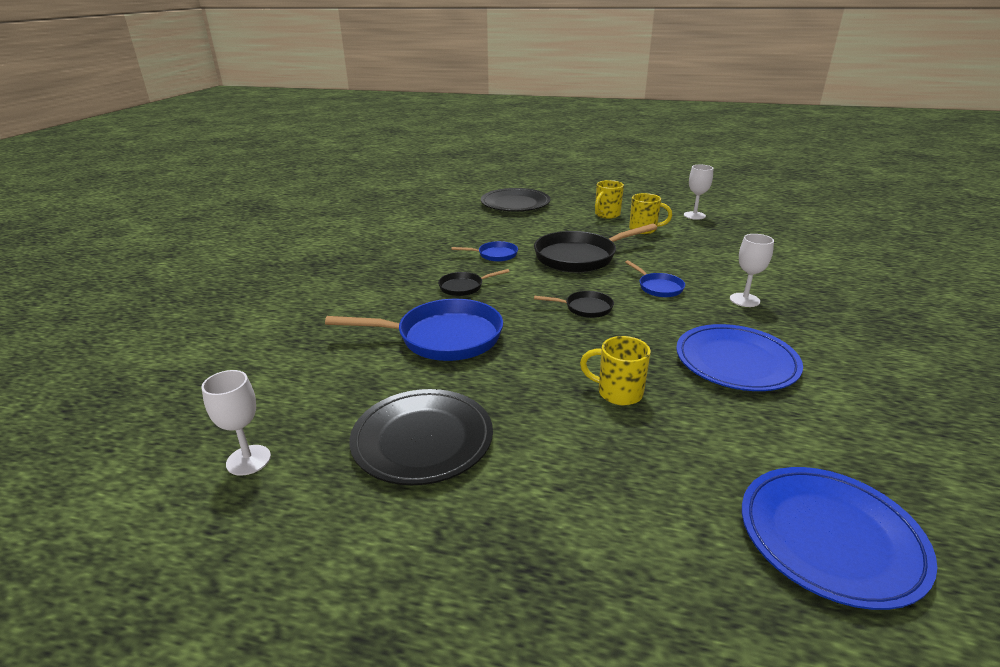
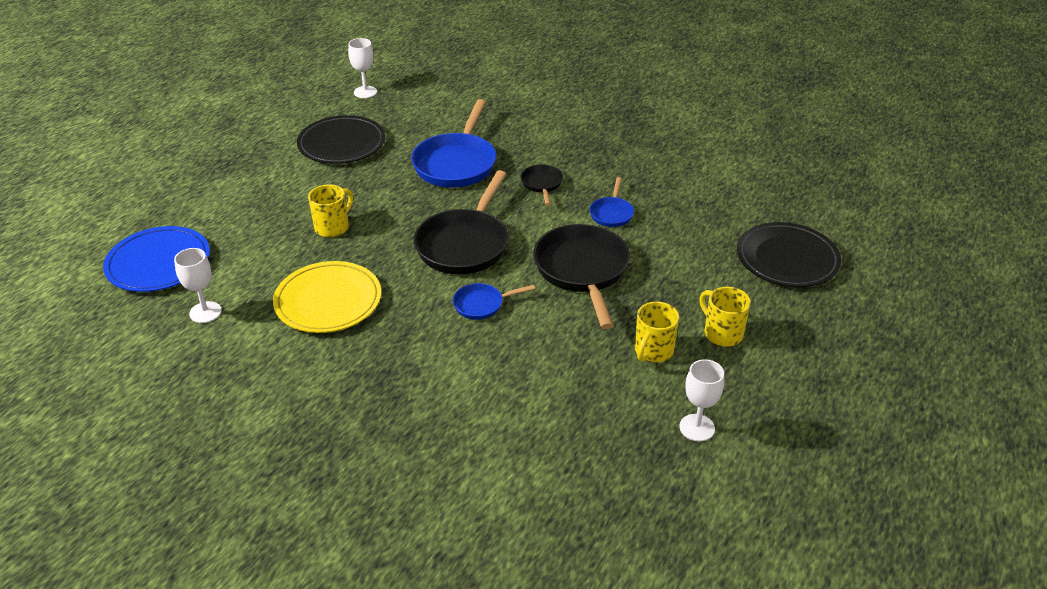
camera: 105 degrees right, 10 degrees up
(585, 308) = (464, 244): black pan -> black pan, size x2.02
(736, 362) = (328, 301): blue plate -> yellow plate
(744, 300) = (423, 357): white goblet -> white goblet (205, 312)

